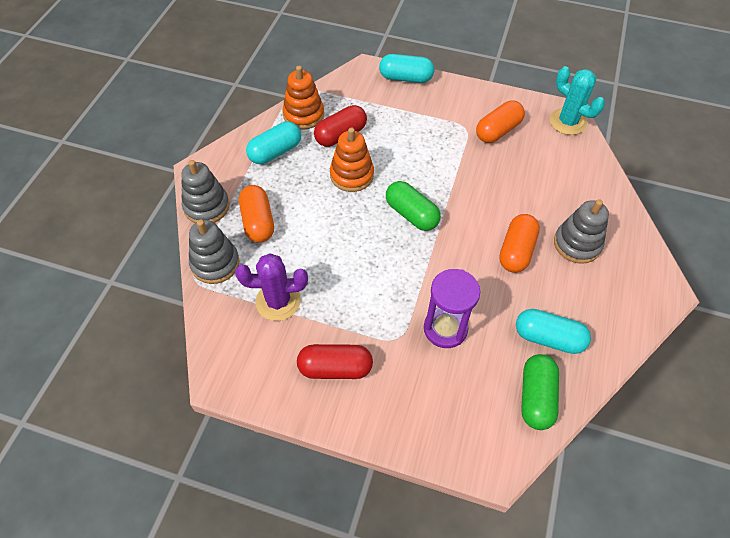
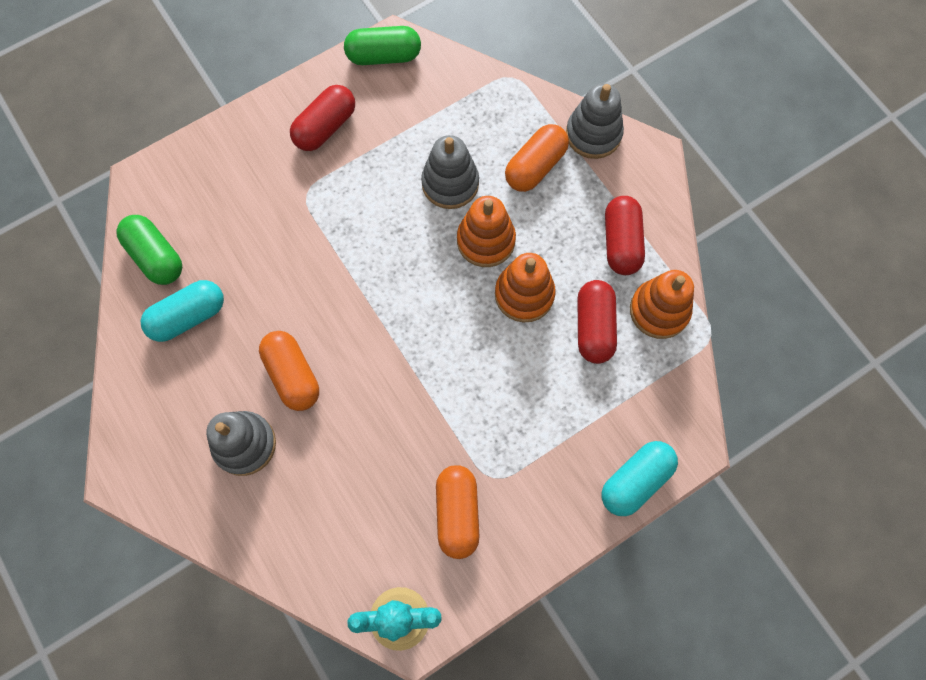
camera: 130 degrees right, 15 degrees up
(215, 263) = (515, 103): grey stacking toy -> grey stacking toy (450, 183)
(258, 222) = (535, 166): orange capsule -> orange capsule turned 75 degrees counterclockwise
(275, 152) = (621, 242): turquoise capsule -> red capsule
(278, 301) = (428, 127): purple cactus -> none
(335, 214) = (486, 240): none -> orange stacking toy
(411, 214) = (423, 313): green capsule -> green capsule (384, 56)
(445, 329) = (278, 238): purple hourglass -> none

